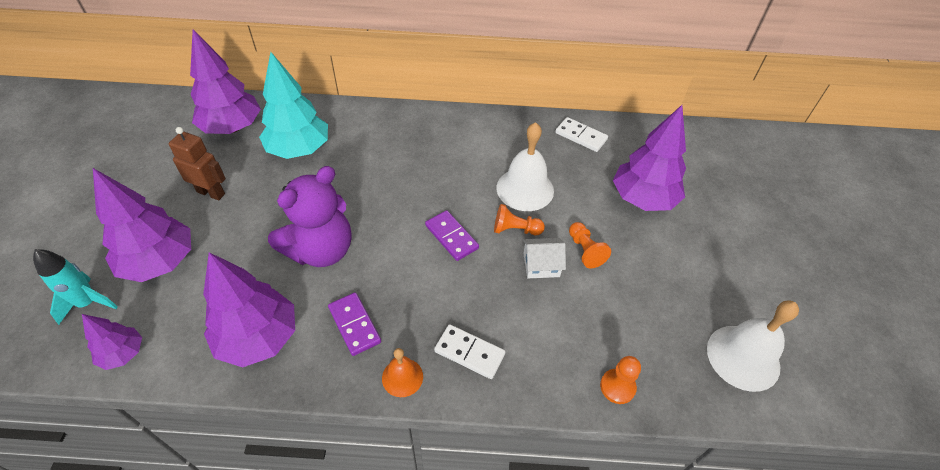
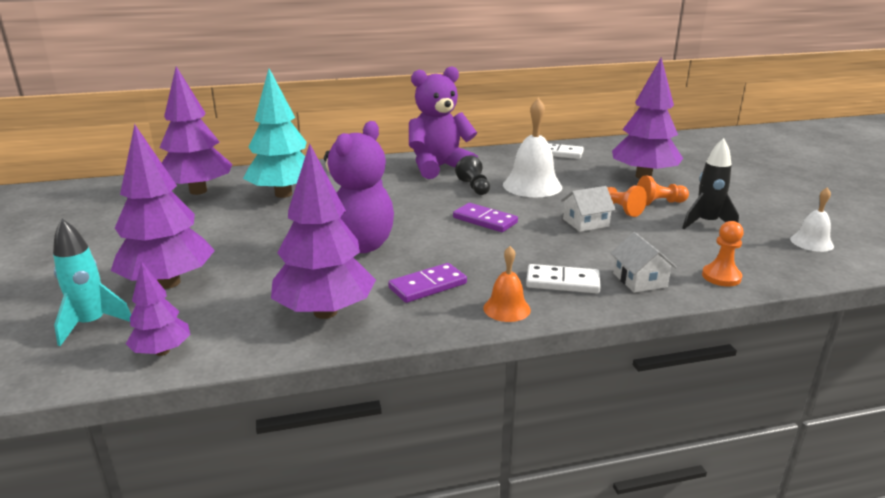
camera: 15 degrees left, 25 degrees down
(211, 193) = (201, 231): brown robot -> none
(354, 325) = (428, 286): purple domino -> purple domino turned 75 degrees counterclockwise
(454, 136) = (439, 167): none -> purple teddy bear
(469, 178) = (474, 187): none -> black pawn
(515, 229) = (543, 208): orange pawn -> orange pawn (659, 203)
(539, 370) = (640, 280): none -> white house
(657, 297) = (706, 223): none -> black rocket
(743, 357) = (811, 242): white bell -> white bell, size x0.55

